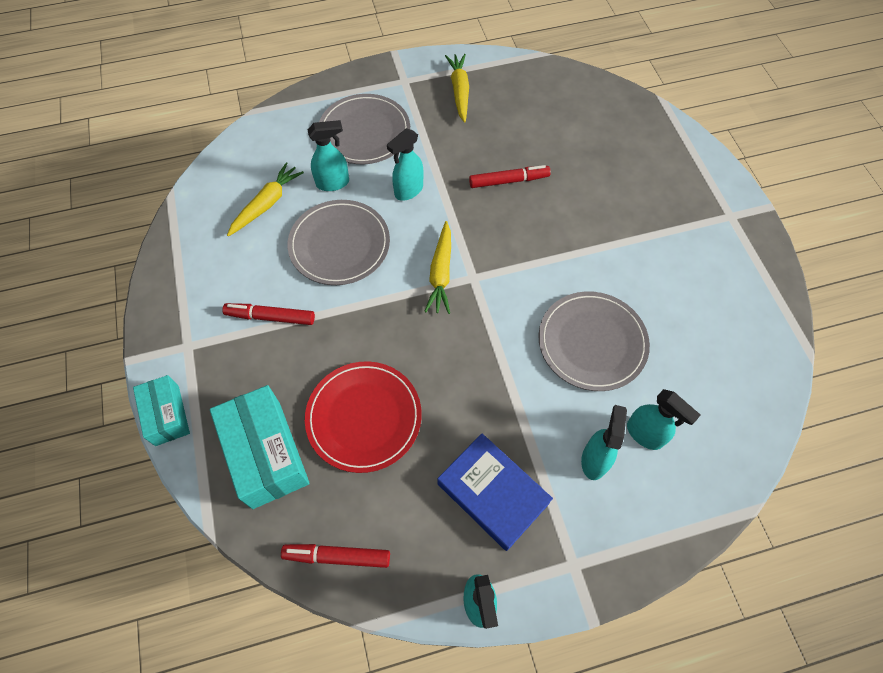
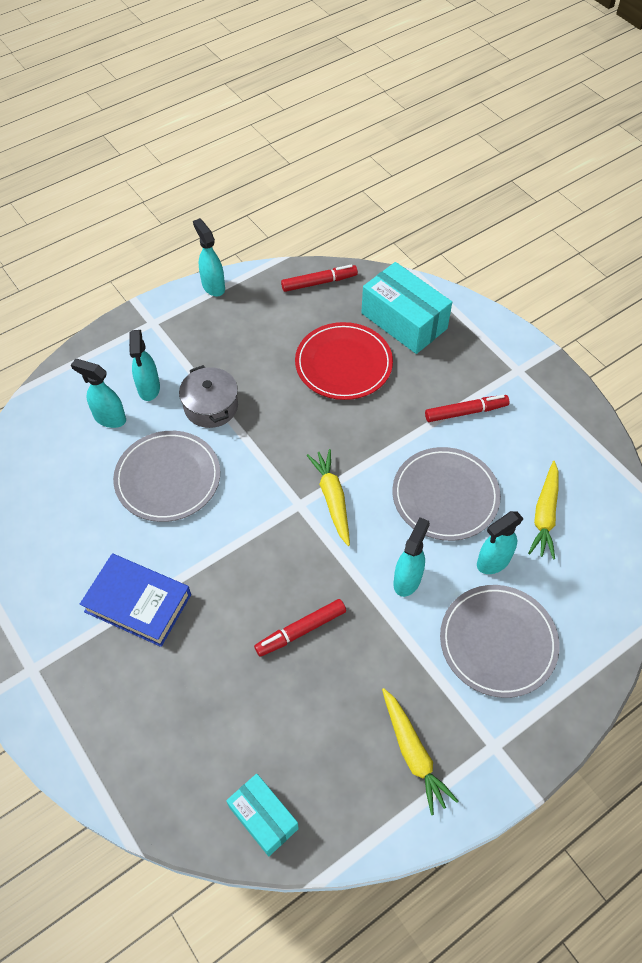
camera: 160 degrees right, 5 degrees down
(167, 415) = (495, 322): turquoise box -> turquoise box (263, 817)
(493, 493) = (223, 346): blue book -> blue book (138, 603)
(529, 411) = (211, 406): none -> grey pot

